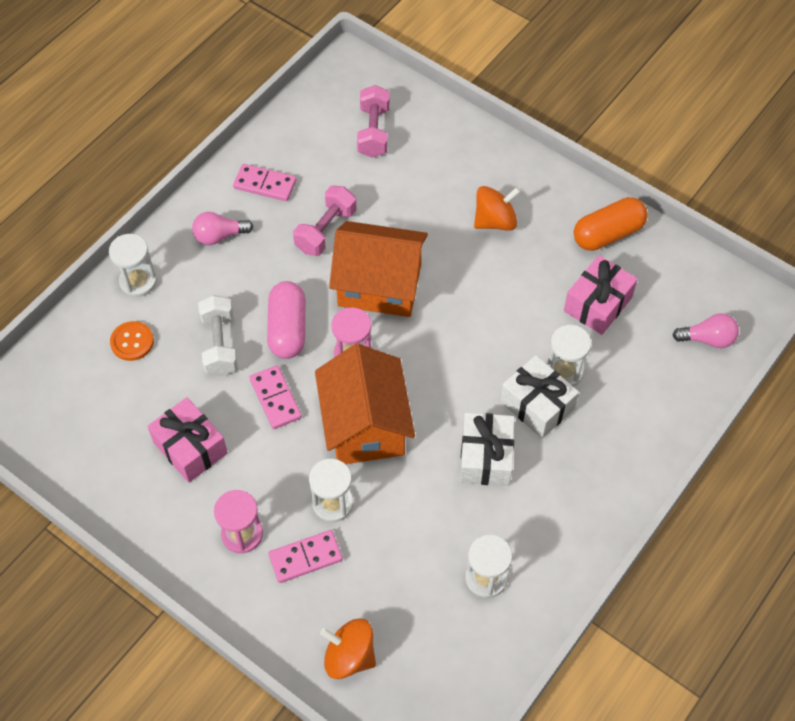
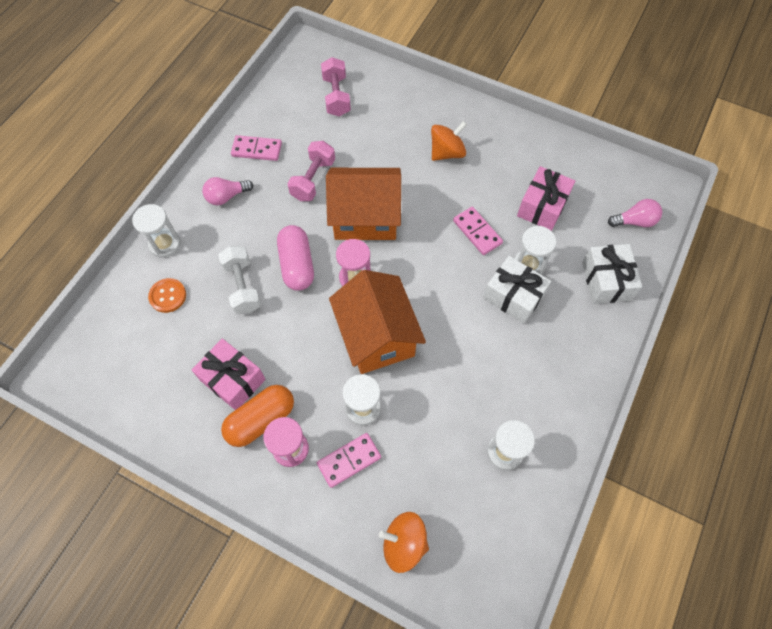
camera: 10 degrees left, 5 degrees up
(275, 398) = (297, 325): pink domino -> pink domino (477, 232)
(485, 457) = (481, 347): white gift -> white gift (606, 281)
(608, 234) = (537, 150): orange capsule -> orange capsule (261, 420)

